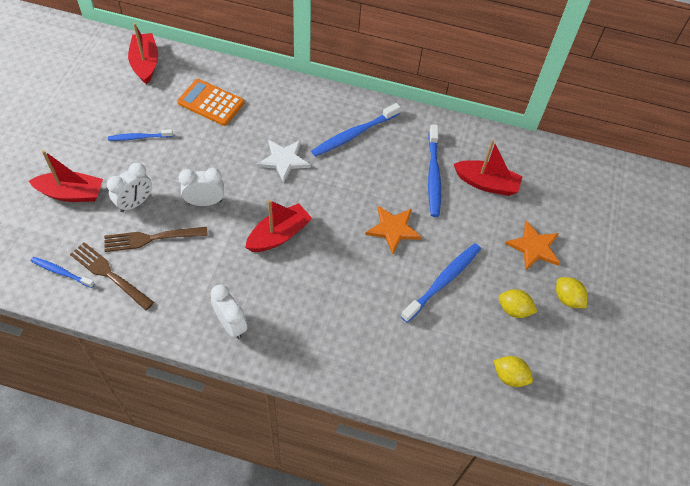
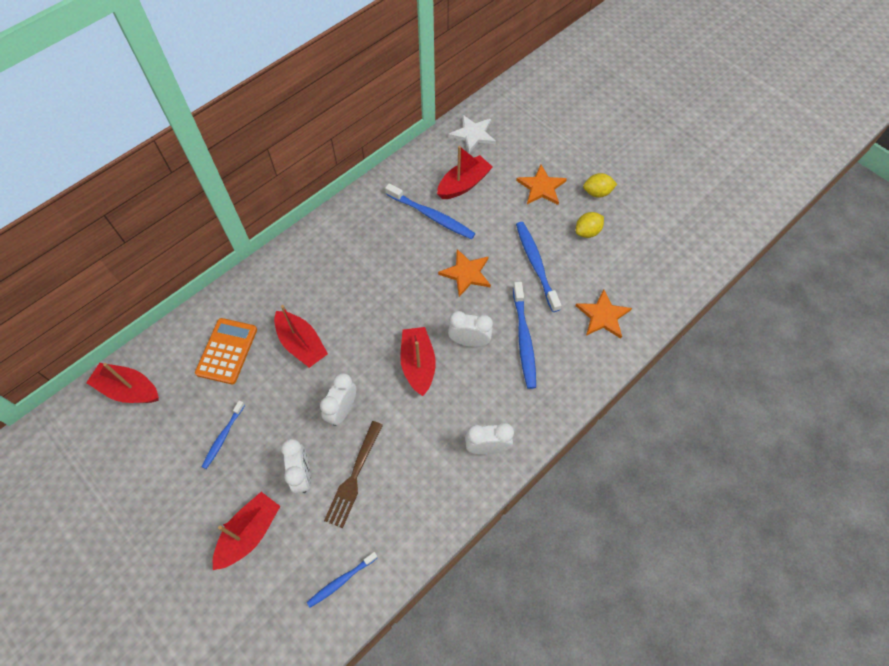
camera: 55 degrees left, 5 degrees up
(110, 275) = (372, 533): brown fork -> none
(211, 103) = (227, 351): orange calculator -> orange calculator turned 135 degrees clockwise
(246, 146) = (302, 344): none -> red boat
(284, 160) = (339, 321): white star -> white star (473, 134)
(326, 263) = (469, 341): none -> white clock
(354, 134) = (349, 251): blue toothbrush -> blue toothbrush (524, 339)
(427, 364) = (603, 316): none -> orange star
(509, 376) = (640, 266): yellow lemon -> none

